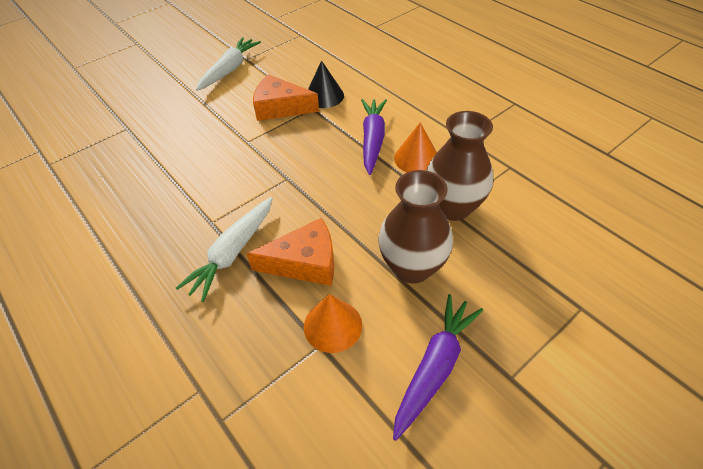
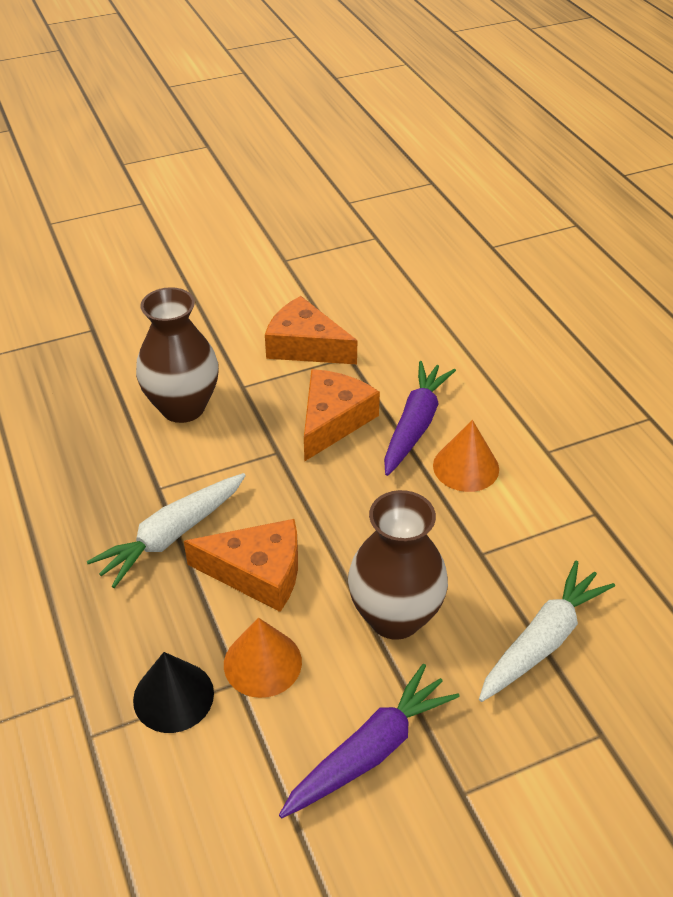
camera: 15 degrees right, 5 degrees down
(229, 70) = (255, 272): white carrot -> white carrot (542, 640)
(317, 149) = (333, 420): none -> orange cheese
(324, 96) = (373, 342): black cone -> black cone (173, 696)
(453, 207) = (487, 550): brown vase -> brown vase (183, 407)

